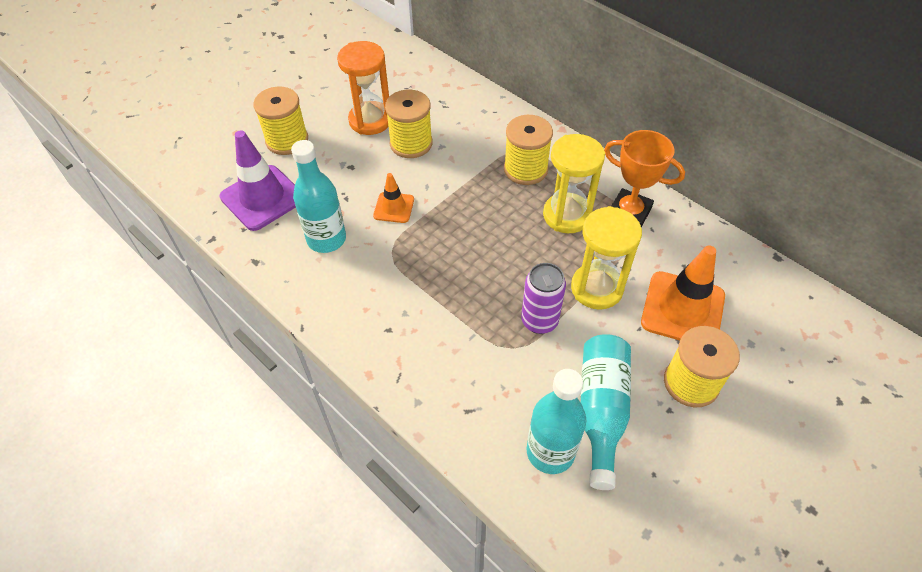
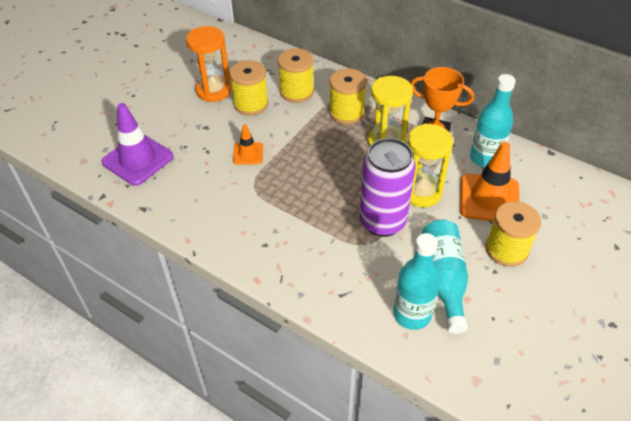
camera: 10 degrees left, 5 degrees down
(287, 140) = (148, 113): yellow spool -> yellow spool (296, 92)
(326, 239) = (198, 184): turquoise bottle -> turquoise bottle (485, 158)
(539, 321) = (382, 222): purple can -> purple can, size x1.59

